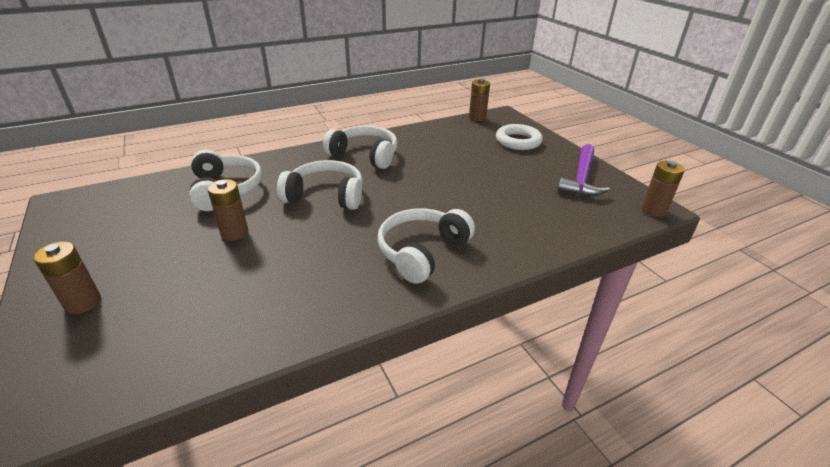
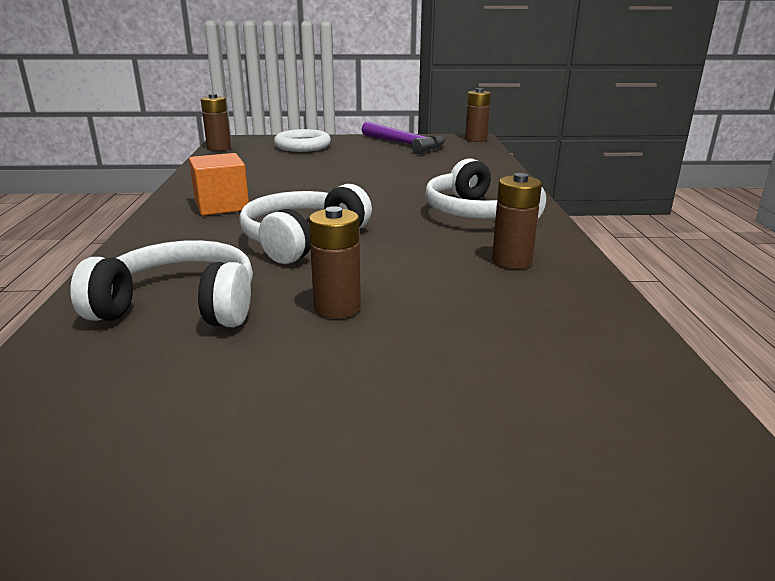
camera: 65 degrees left, 10 degrees down
(83, 303) = (448, 467): brown battery -> brown battery (511, 261)
(365, 155) = (222, 206): white headphones -> orange cube

